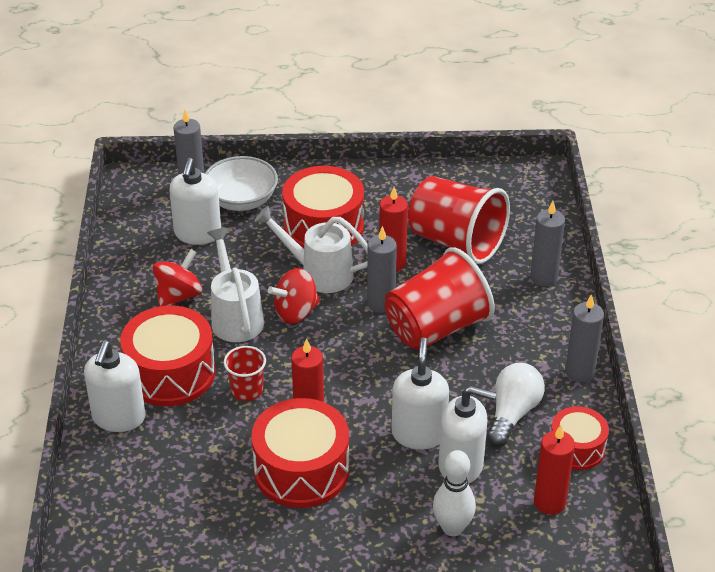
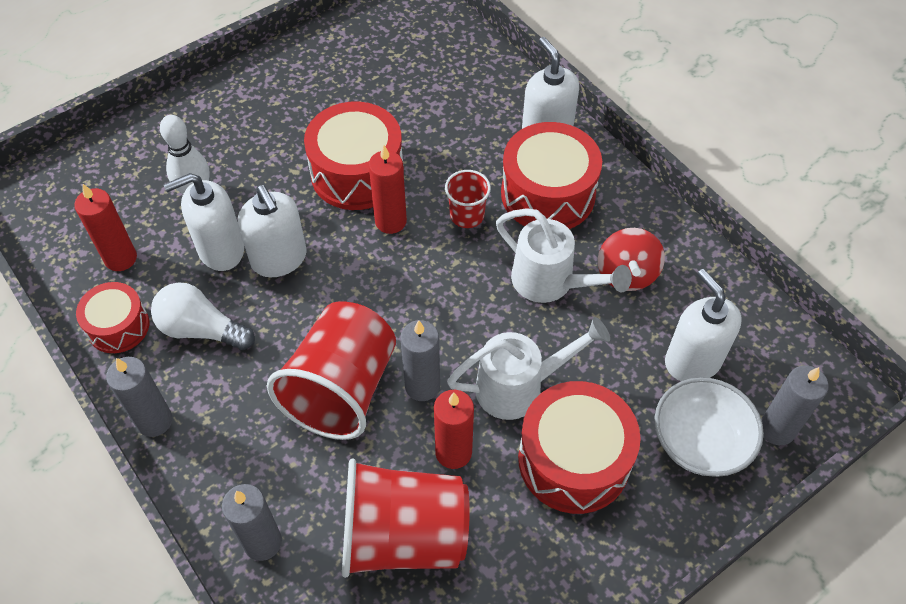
camera: 145 degrees right, 15 degrees up
(295, 312) = (498, 322): red spinning top -> none
(512, 413) = (201, 329): white light bulb -> white light bulb turned 120 degrees clockwise

